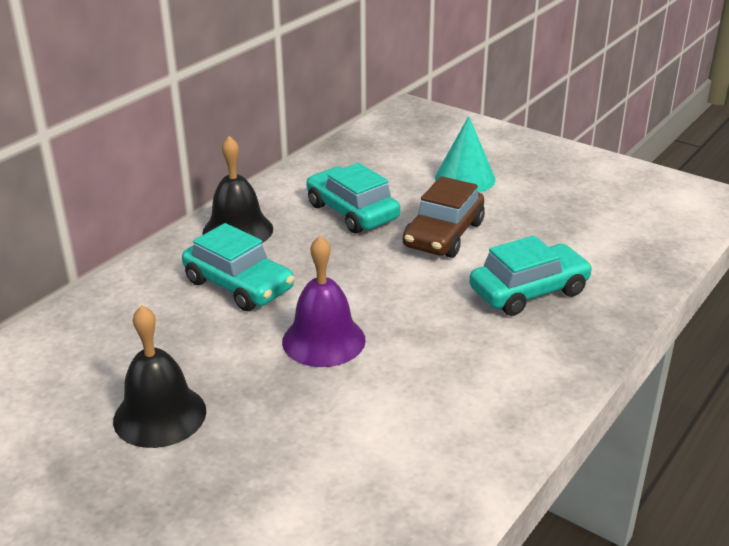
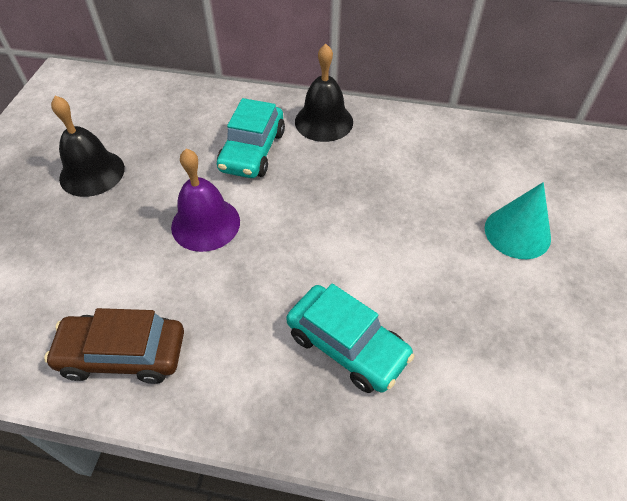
camera: 65 degrees right, 20 degrees up
(352, 212) = (396, 174): turquoise car -> none
(444, 235) = (403, 249): brown car -> brown car (123, 354)

